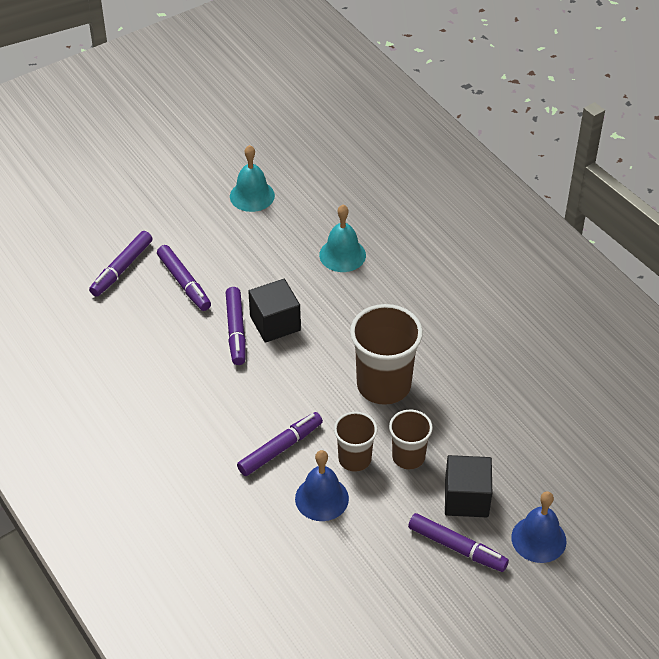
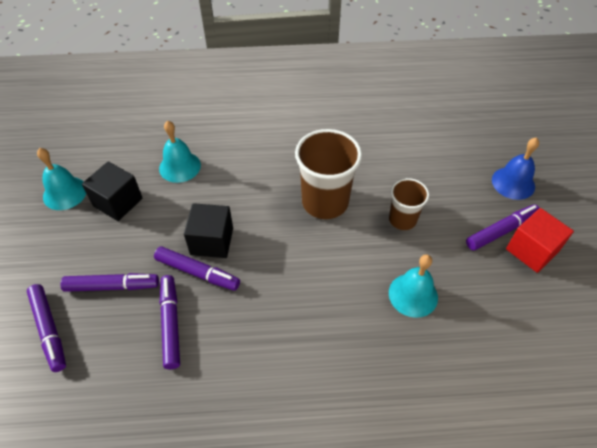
camera: 60 degrees left, 5 degrees up
(280, 448) = (345, 300): purple marker -> purple marker (171, 324)
(321, 498) = (413, 295): blue bell -> turquoise bell
(354, 459) = (385, 254): brown cup -> none
(449, 582) = (531, 250): none -> red cube
(466, 498) = (459, 204): black cube -> black cube (118, 202)

